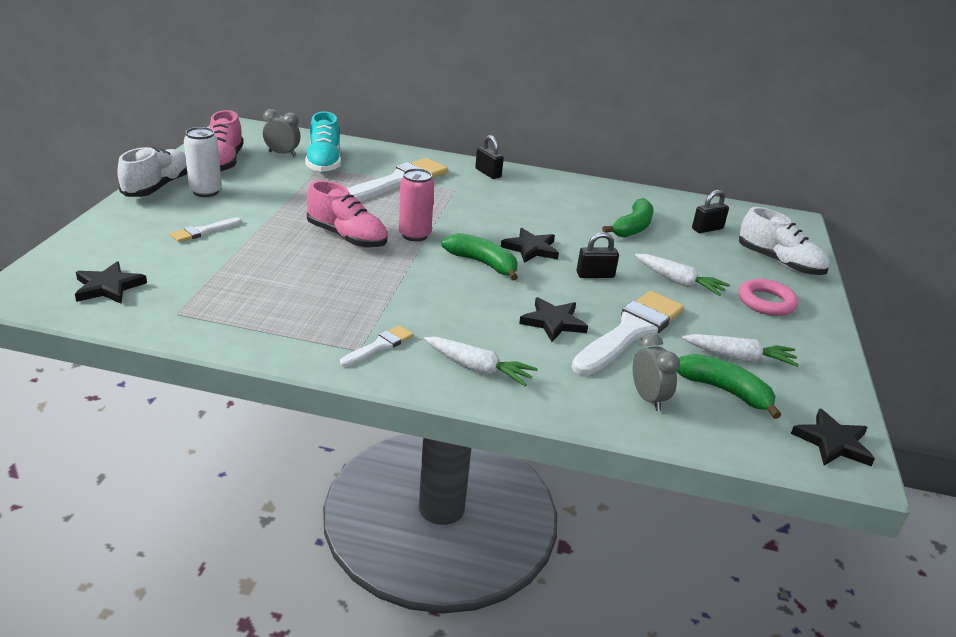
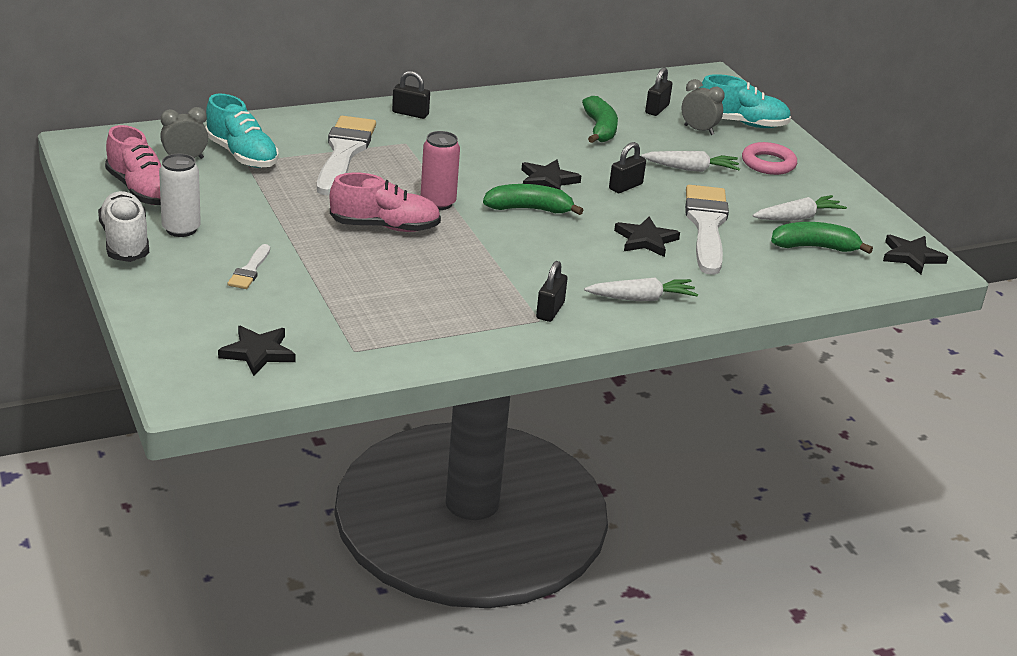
camera: 35 degrees left, 0 degrees up
(379, 346) = (550, 310): white brush -> black padlock
(648, 398) = (775, 273): grey clock -> grey clock (698, 130)
(779, 263) = (741, 123): white shoe -> turquoise shoe

